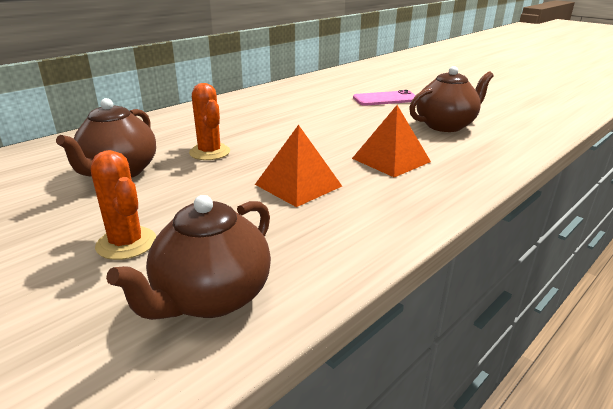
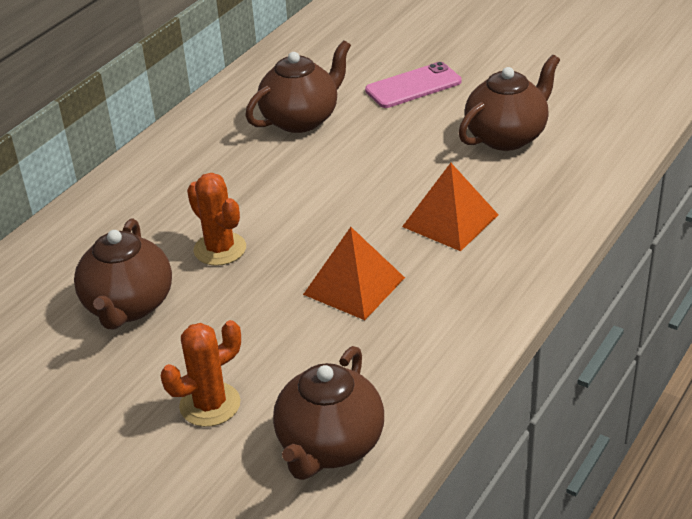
camera: 10 degrees left, 10 degrees up
(126, 243) = (210, 404): orange cactus -> orange cactus turned 75 degrees counterclockwise
(305, 104) = (301, 119): none -> brown teapot

